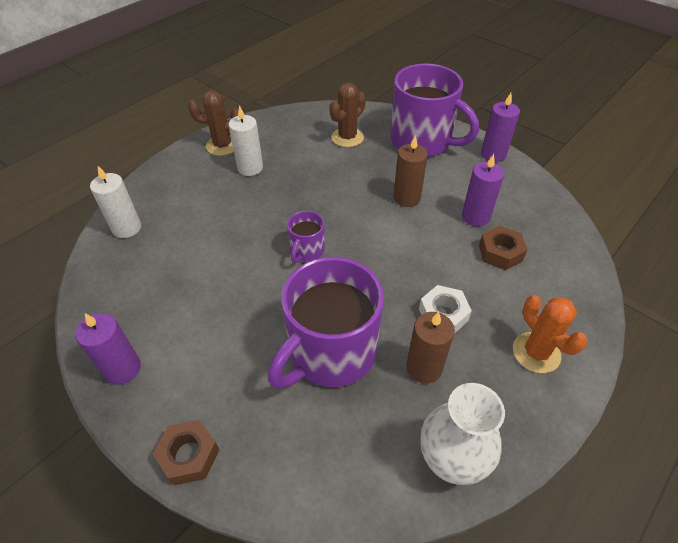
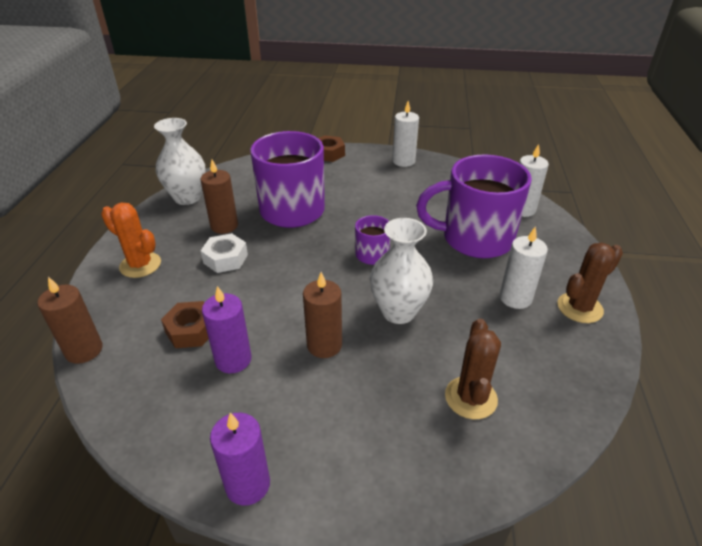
camera: 145 degrees right, 10 degrees down
(123, 369) = (403, 161): purple candle -> white candle
(336, 195) = (398, 312): none -> white vase
(422, 141) = (368, 450): purple mug -> purple mug (475, 239)
(593, 275) = (84, 350): none -> brown candle

